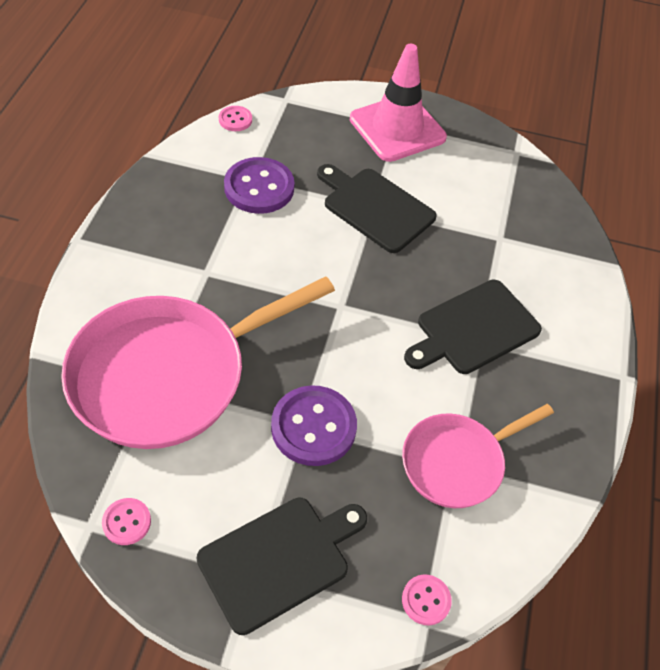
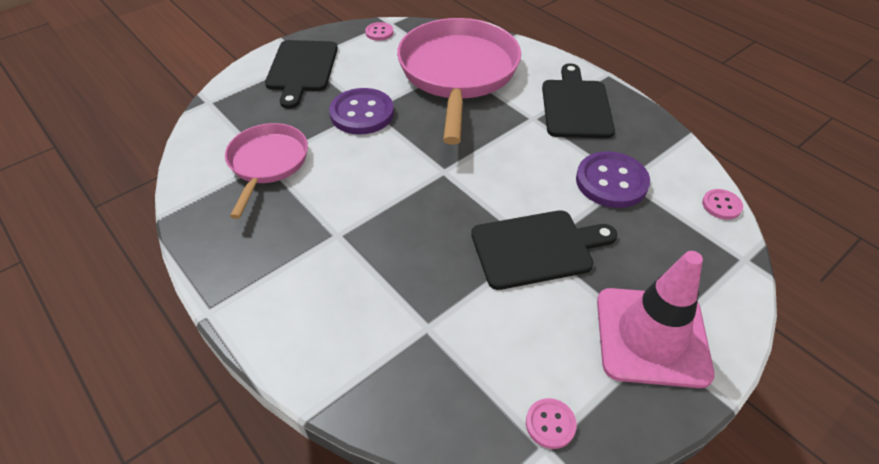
camera: 130 degrees right, 5 degrees down
(426, 600) = (216, 107): pink button -> pink button (550, 424)
(473, 329) = (352, 237): black cutting board -> black cutting board (576, 106)

